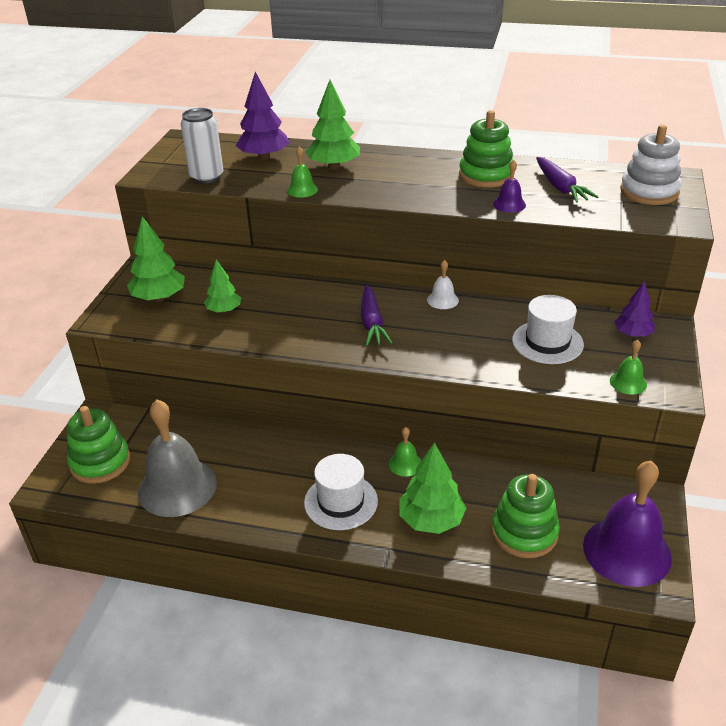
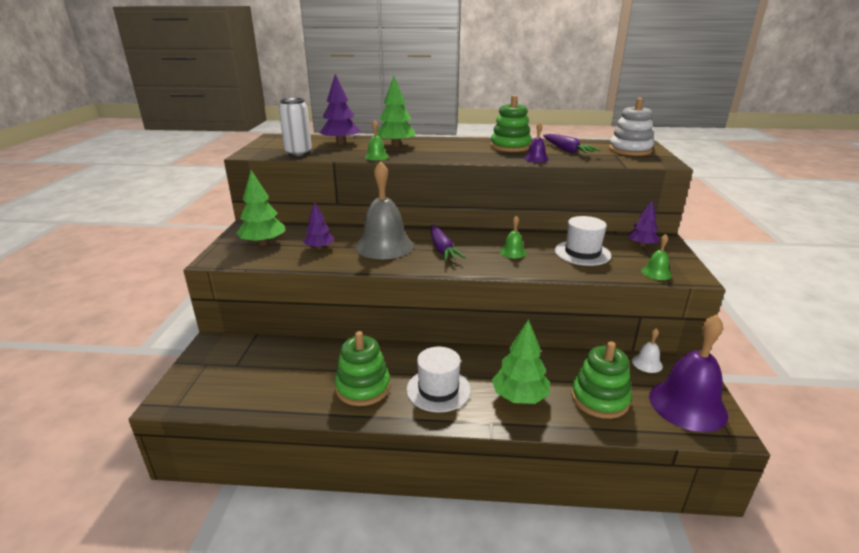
camera: 10 degrees left, 10 degrees down
(100, 462) = (216, 378): green stacking toy -> green stacking toy (363, 387)
(177, 487) = (290, 391): grey bell -> grey bell (384, 246)
(224, 310) = (319, 248): green tree -> purple tree
(405, 464) = (483, 357): green bell -> green bell (513, 252)
(442, 300) = (491, 233): white bell -> white bell (647, 363)

